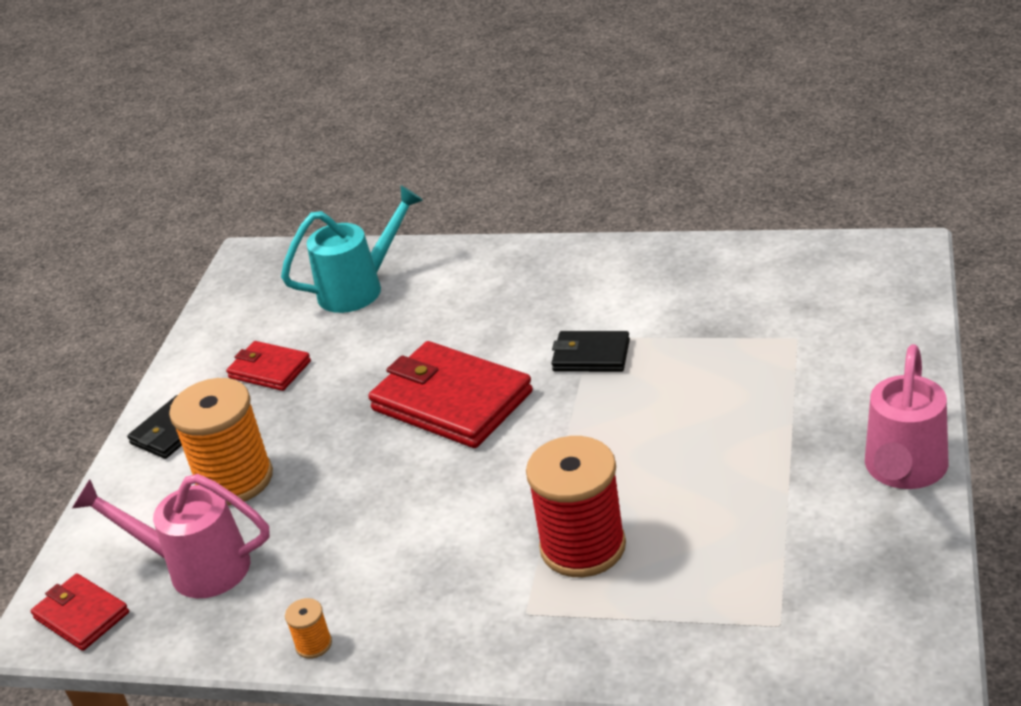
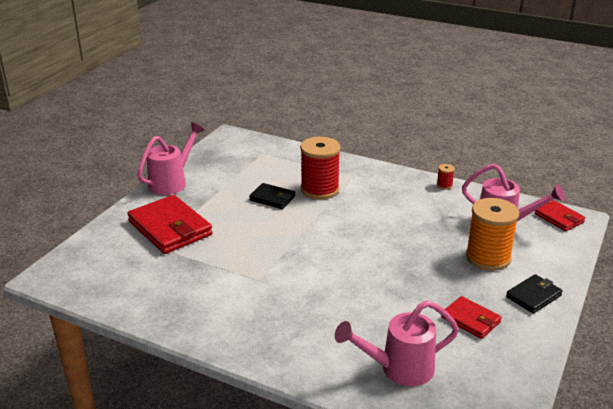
camera: 170 degrees left, 5 degrees down
(313, 644) = (444, 185): orange spool -> red spool
(360, 288) = (399, 369): turquoise watering can -> pink watering can
(451, 401) = (356, 265): red wallet -> red wallet (170, 228)
(591, 356) = (266, 268): black wallet -> black wallet (272, 198)

